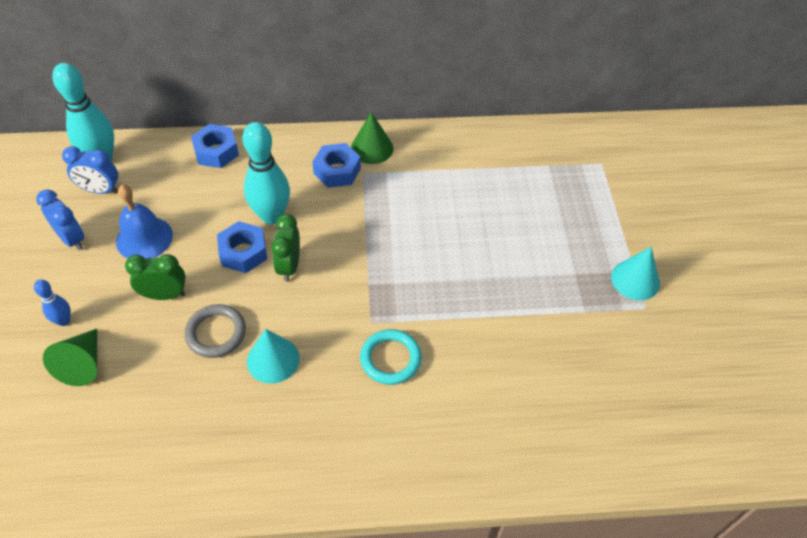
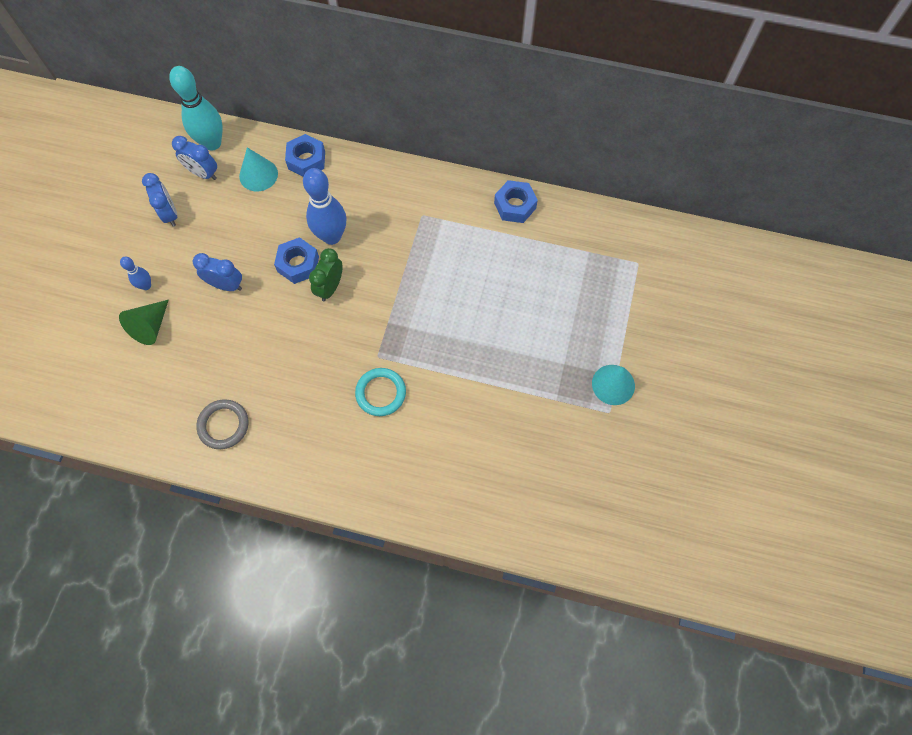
camera: 20 degrees right, 15 degrees up
(144, 238) = (225, 229): blue bell -> none
(164, 295) = (226, 285): green clock -> blue clock
(216, 333) = (255, 330): grey ring -> grey ring (223, 425)
(271, 216) = (332, 236): turquoise bowling pin -> blue bowling pin
(273, 359) = (290, 366): turquoise cone -> turquoise cone (258, 175)
(337, 171) = (401, 207): blue nut -> blue nut (515, 206)
(372, 148) = (439, 192): green cone -> none

